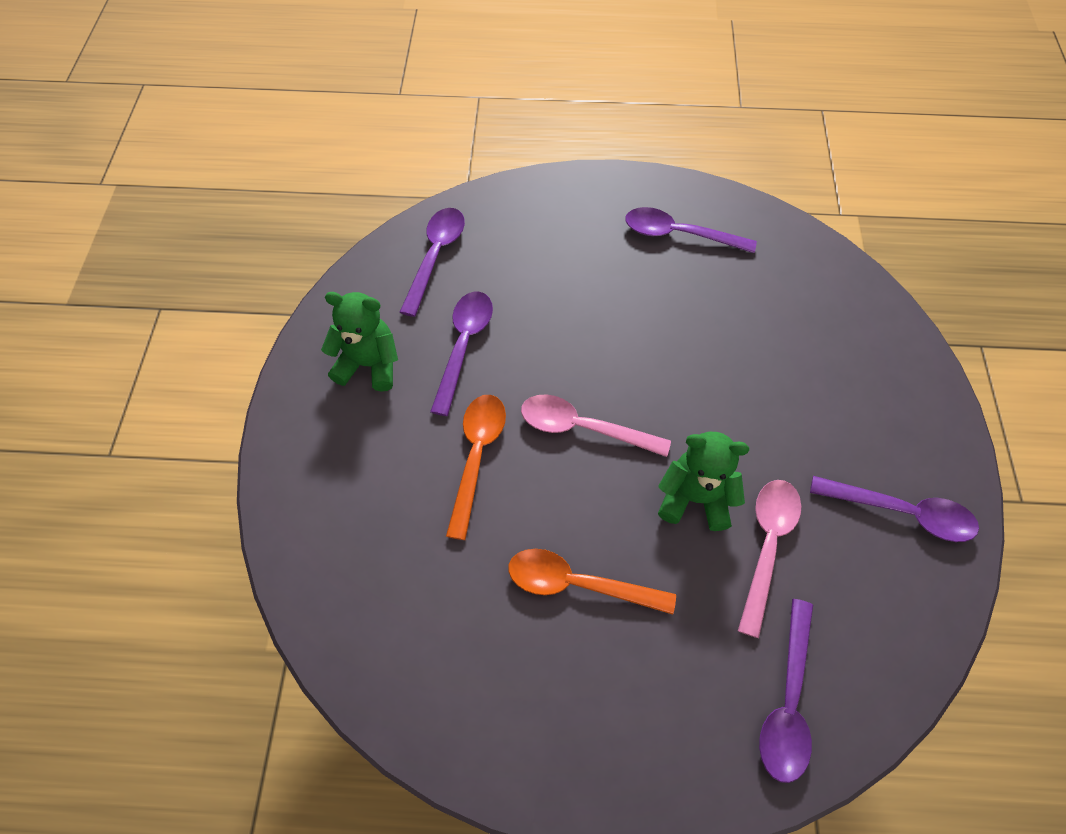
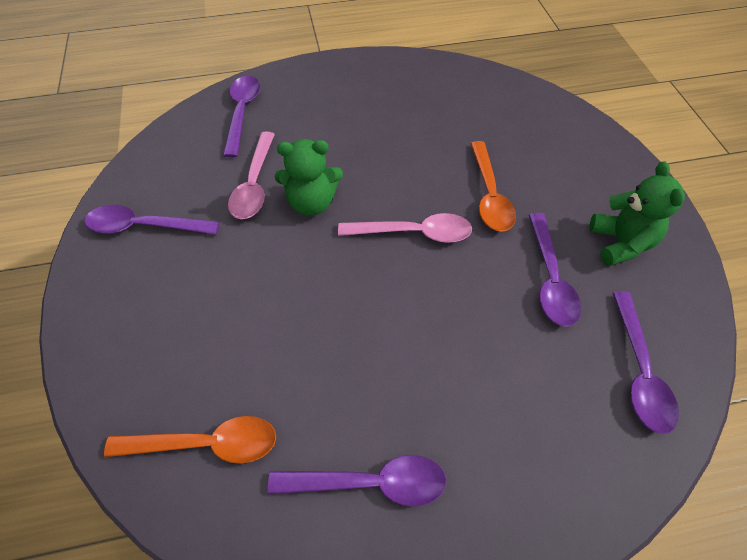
camera: 165 degrees right, 5 degrees down
(369, 364) = (620, 243): green teddy bear -> green teddy bear turned 90 degrees counterclockwise
(578, 584) = (384, 139): orange spoon -> orange spoon (206, 444)

